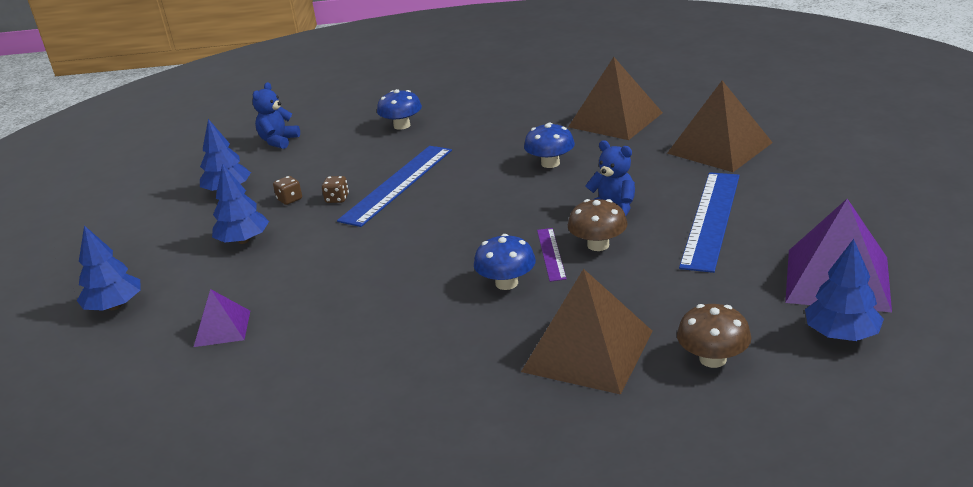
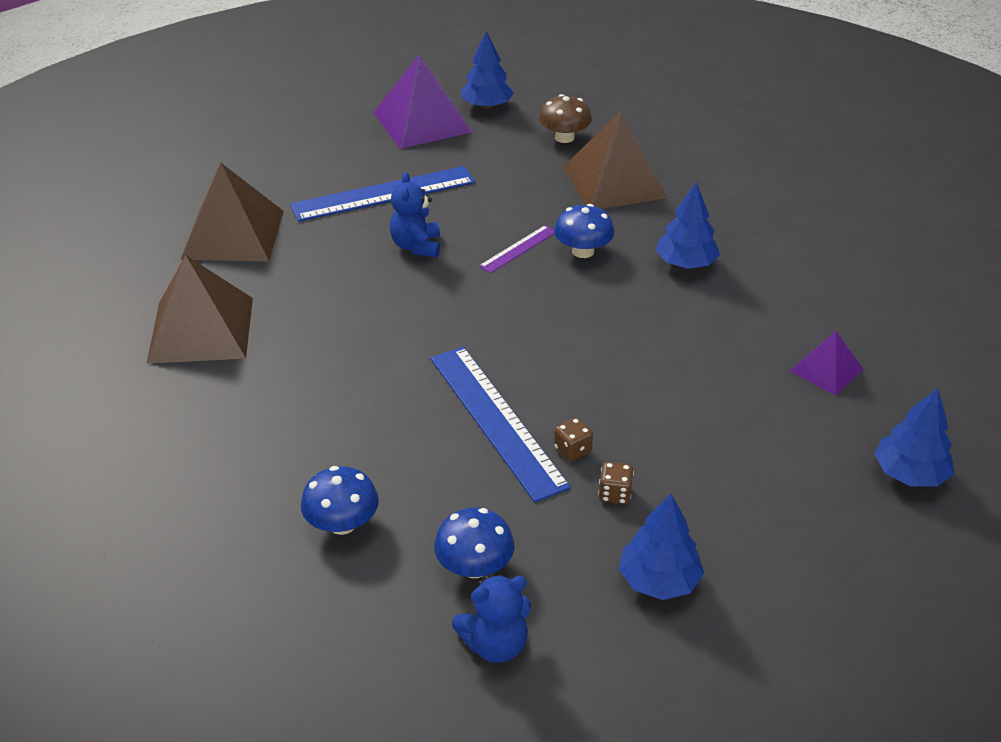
camera: 135 degrees left, 10 degrees up
(243, 240) = (720, 467): blue tree -> blue tree (685, 263)
(397, 184) = (496, 420): blue ruler -> blue ruler turned 75 degrees clockwise
(550, 163) = (351, 327): blue mushroom -> blue mushroom (474, 566)
(598, 245) = (480, 231): brown mushroom -> none

